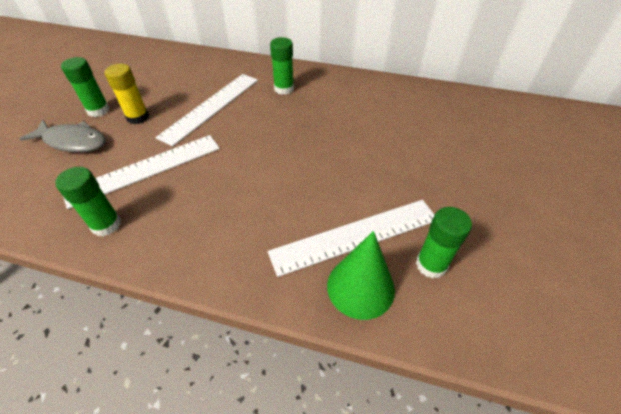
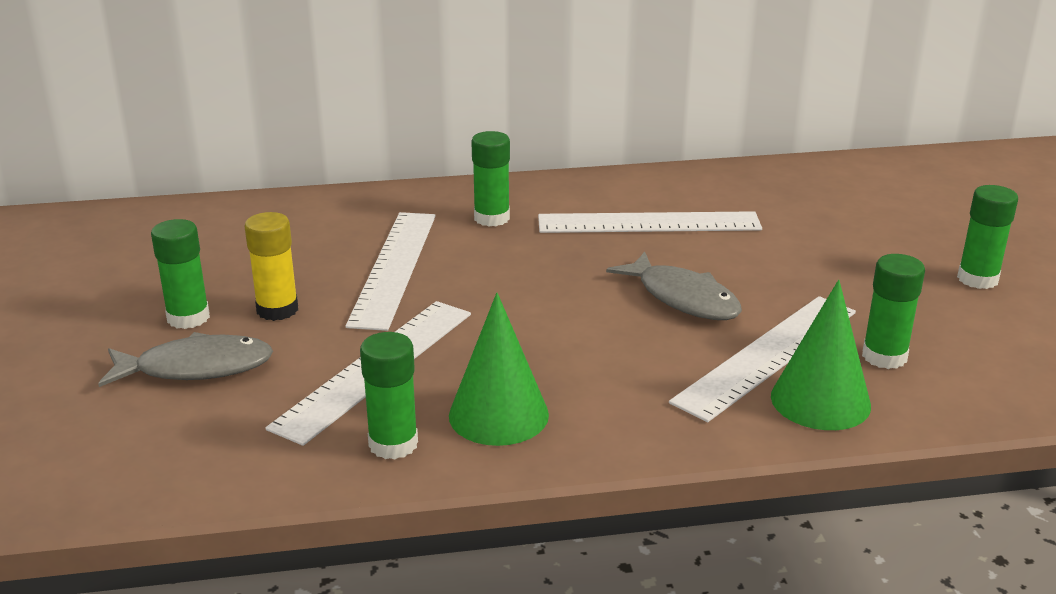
camera: 25 degrees left, 20 degrees down
(172, 224) = (498, 415): none -> green cone
(339, 174) = (683, 298): none -> grey fish
(363, 114) = (648, 223): none -> white ruler
(545, 219) = (977, 279): none -> green glue stick

